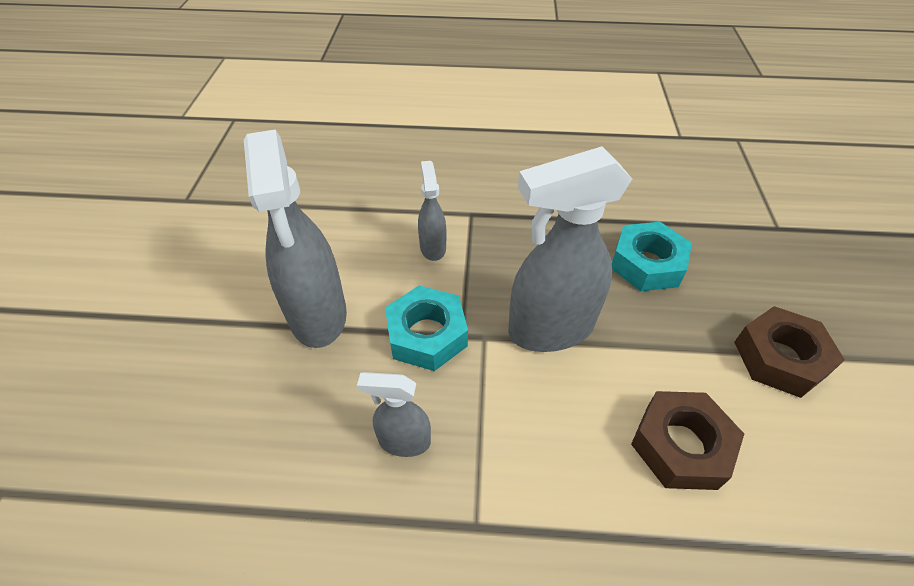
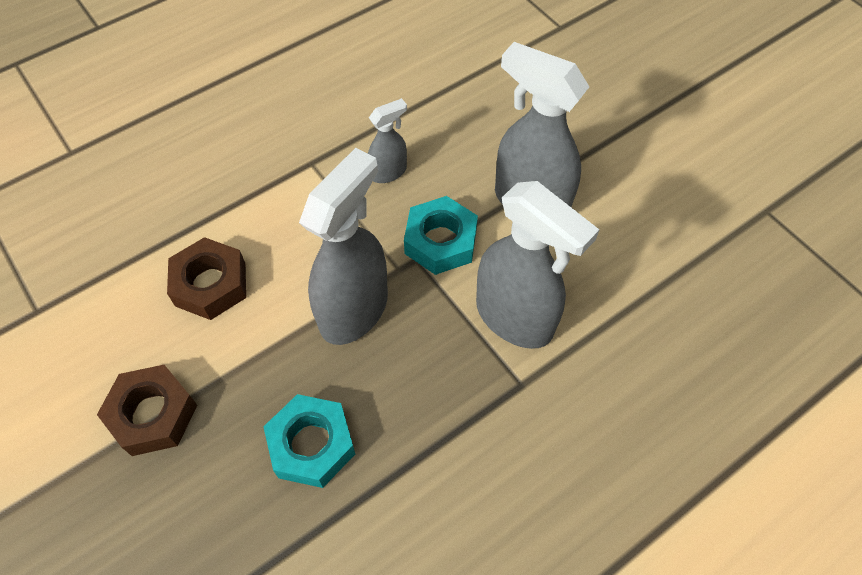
camera: 140 degrees right, 10 degrees up
(433, 247) = (515, 318): grey spray bottle -> grey spray bottle, size x1.98

